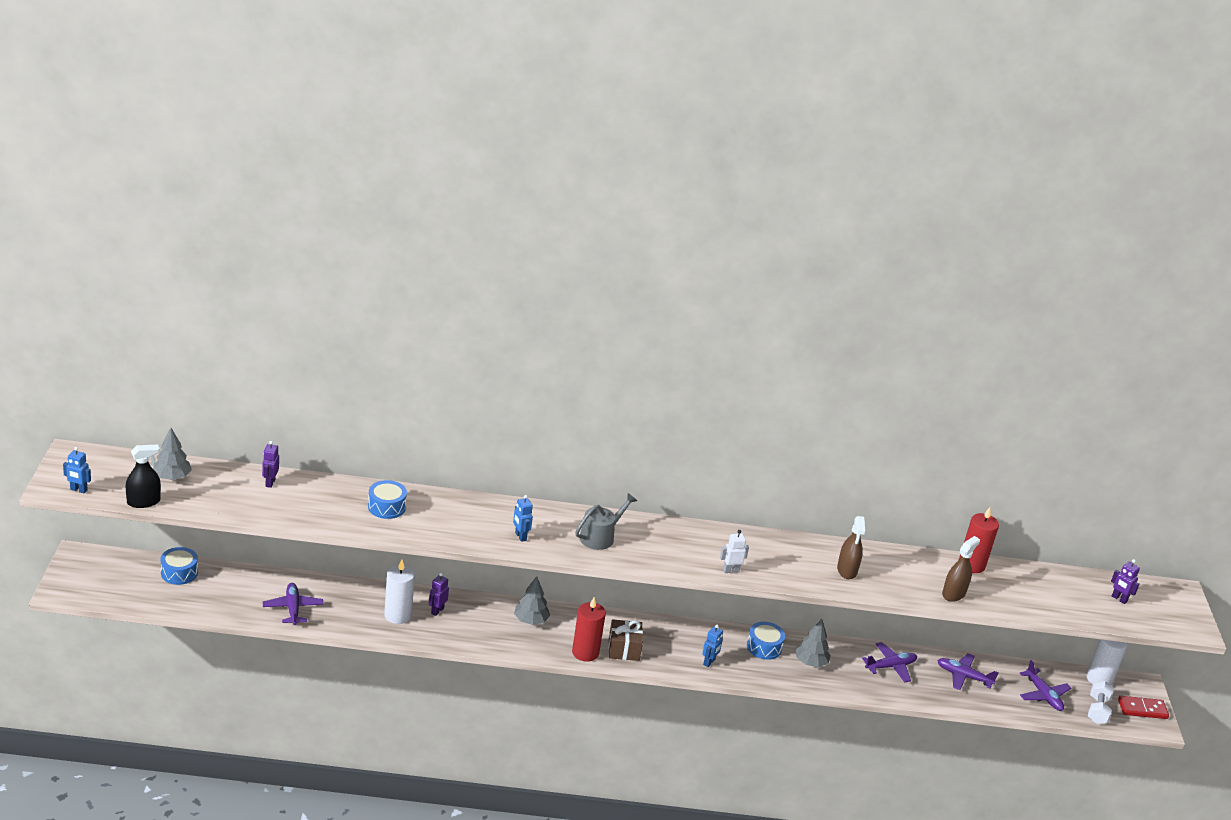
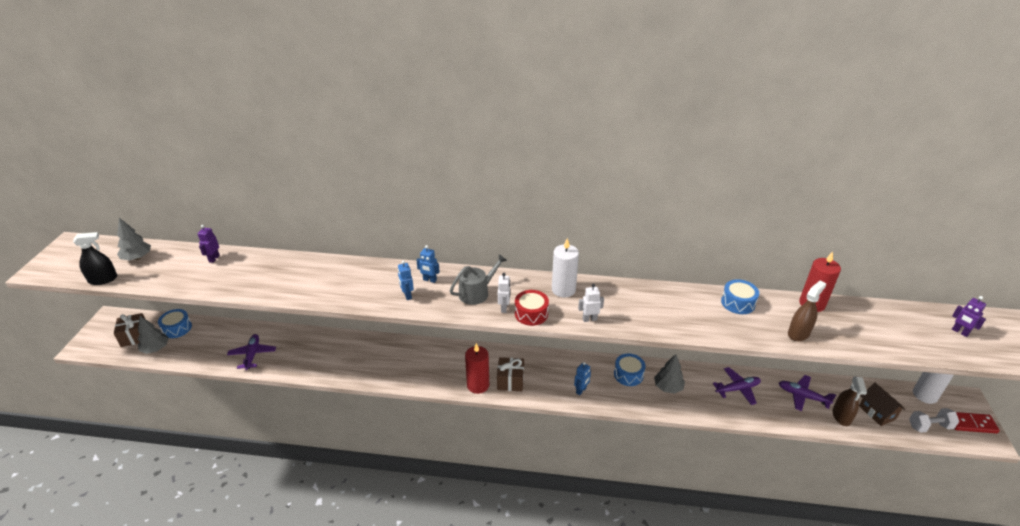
camera: 10 degrees right, 5 degrees up
(78, 490) = (56, 272): blue robot -> blue robot (429, 280)
(126, 580) = (135, 336): none -> brown gift
(386, 507) = (301, 274): blue drum -> blue drum (738, 303)
(397, 615) = (333, 357): white candle -> white candle (563, 290)
(437, 611) = (365, 352): purple robot -> none
(531, 620) = (438, 358): grey tree -> grey tree (156, 349)
(634, 555) = (504, 308): none -> white robot
(665, 562) = (531, 314): none -> red drum
(847, 570) = (696, 314): brown spray bottle -> brown spray bottle (841, 416)
(1043, 695) = (877, 412): purple plane -> brown house
(1097, 710) = (929, 426): white dumbbell -> white dumbbell turned 60 degrees clockwise

